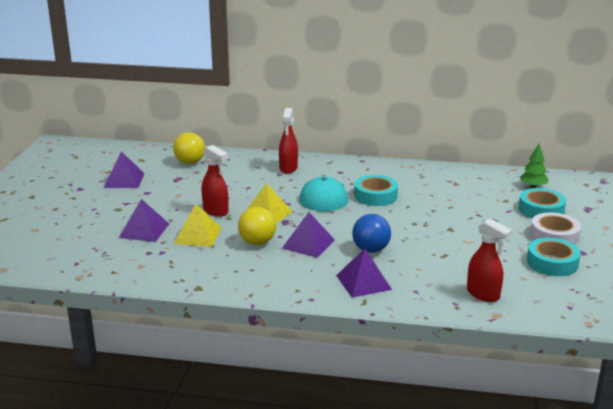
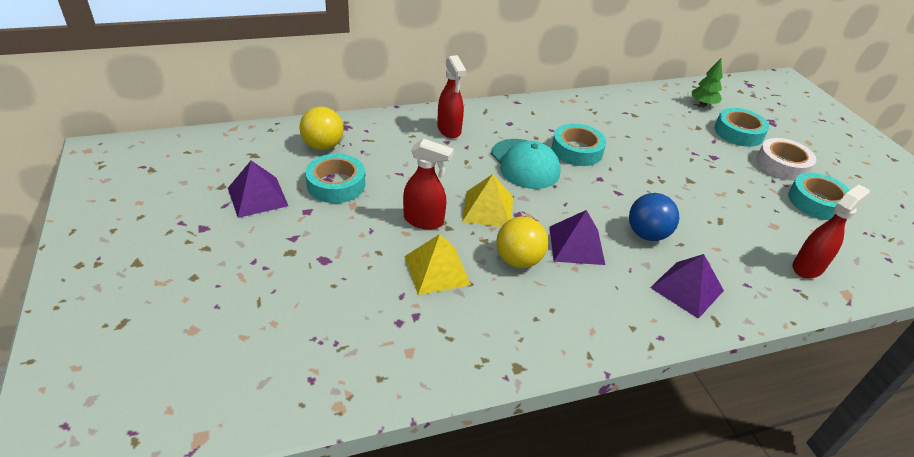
camera: 30 degrees left, 15 degrees up
(144, 230) = (359, 282): purple pyramid -> none
(178, 183) = (336, 184): none -> turquoise tape
(483, 294) = (808, 267): red spray bottle -> red spray bottle turned 60 degrees counterclockwise

